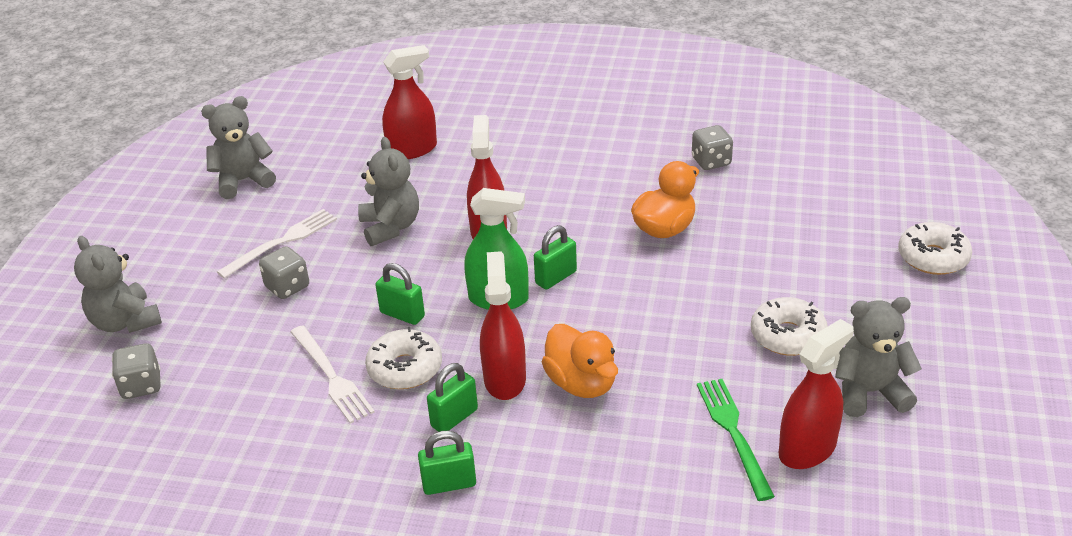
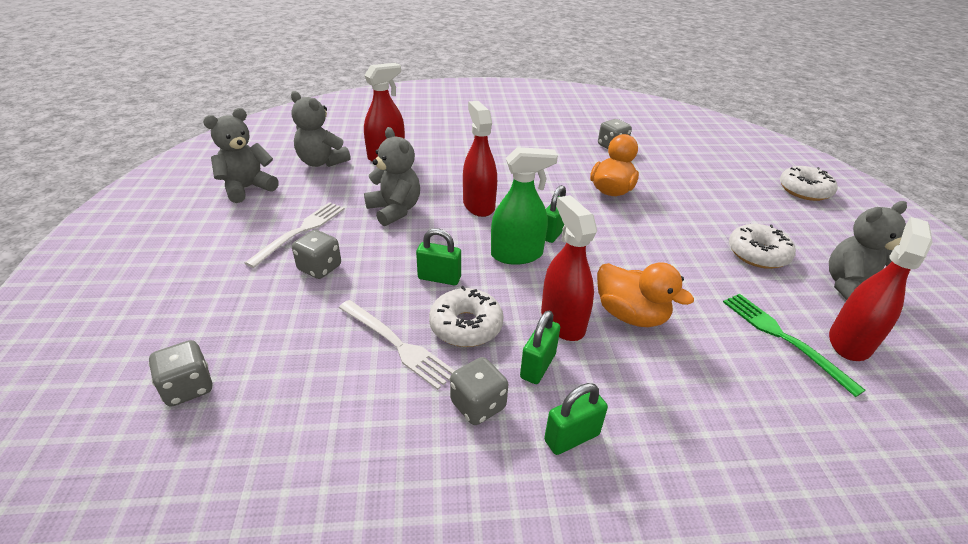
camera: 20 degrees left, 0 degrees up
(125, 322) = (155, 322): grey teddy bear -> grey teddy bear (321, 162)
(380, 443) = (478, 405): none -> grey dice

